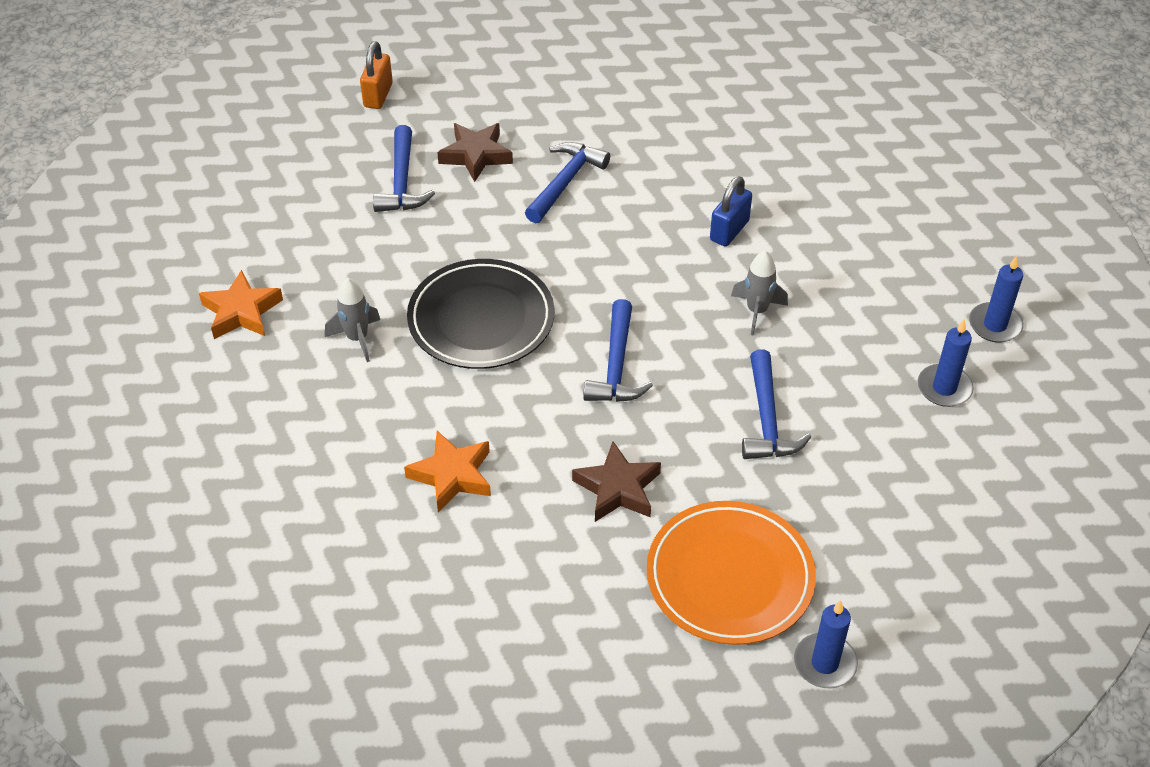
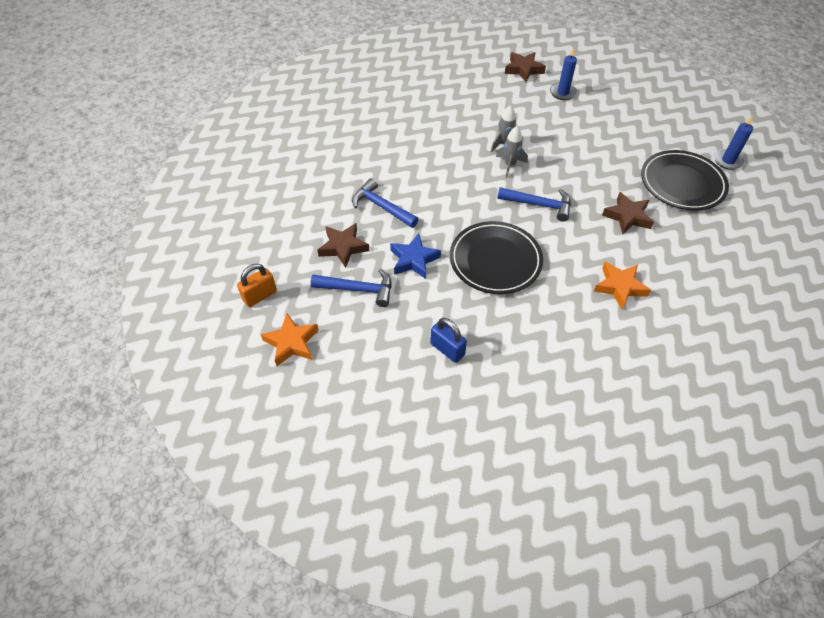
camera: 80 degrees left, 5 degrees up
(241, 312) = (470, 393): orange star -> orange star (292, 343)
(357, 338) = (504, 326): grey rocket -> grey rocket (510, 165)
(378, 95) = (260, 296): orange padlock -> orange padlock turned 60 degrees counterclockwise
(466, 230) = (414, 260): none -> blue star
(729, 230) = (440, 144): blue padlock -> blue padlock (447, 349)
(729, 577) = (682, 183): orange plate -> black plate
(767, 419) = (580, 154): blue hammer -> none
(995, 325) = (523, 69): blue candle -> brown star

